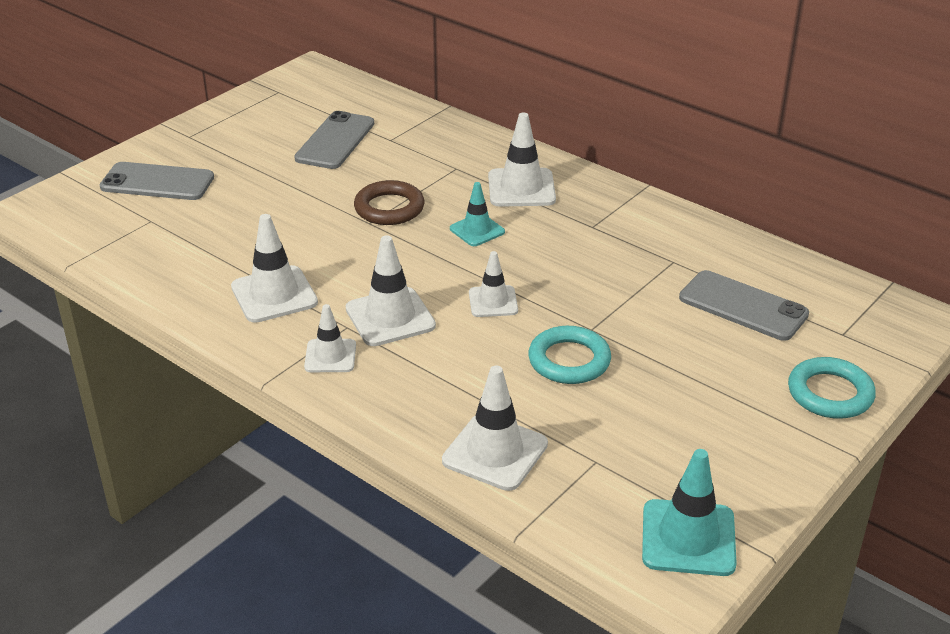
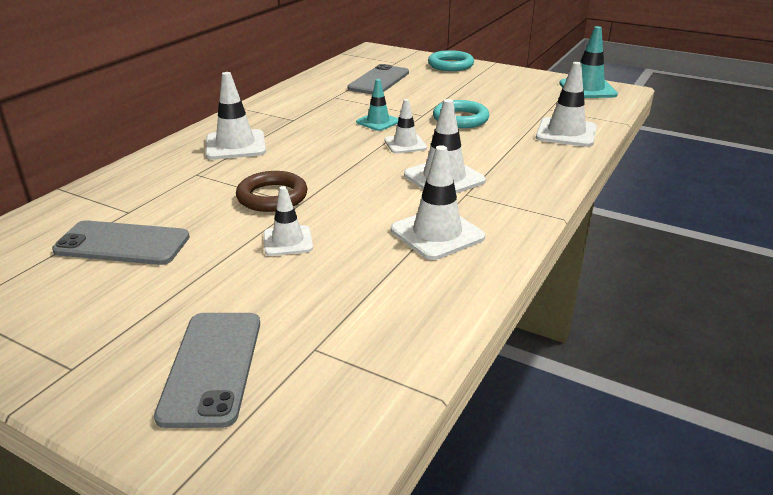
camera: 100 degrees left, 5 degrees down
(330, 356) = (509, 195): white traffic cone -> white traffic cone (288, 241)
(477, 230) = (306, 157): turquoise traffic cone -> turquoise traffic cone (378, 122)

